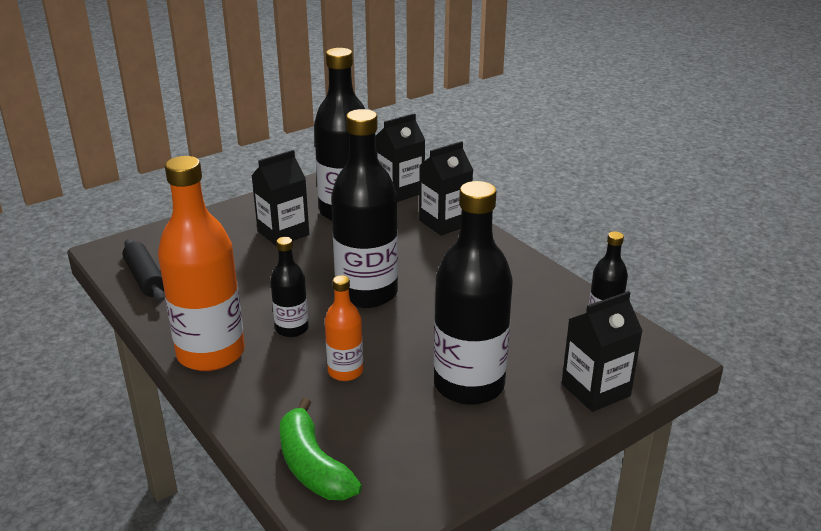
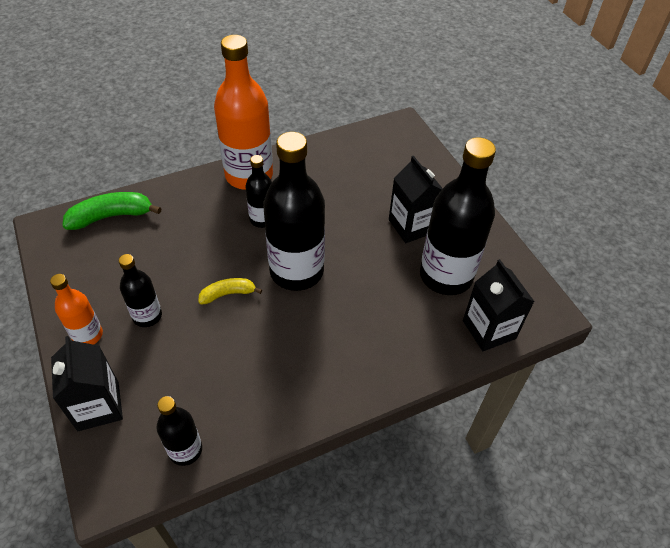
camera: 100 degrees right, 20 degrees up
(145, 278) = (356, 144): black rolling pin -> none
(345, 371) = (197, 244): orange bottle -> orange bottle (88, 335)
(415, 333) = (228, 294): none -> yellow banana
(444, 223) = (411, 356): black carton -> none
(469, 385) = (147, 316): black bottle -> black bottle, size x0.51

